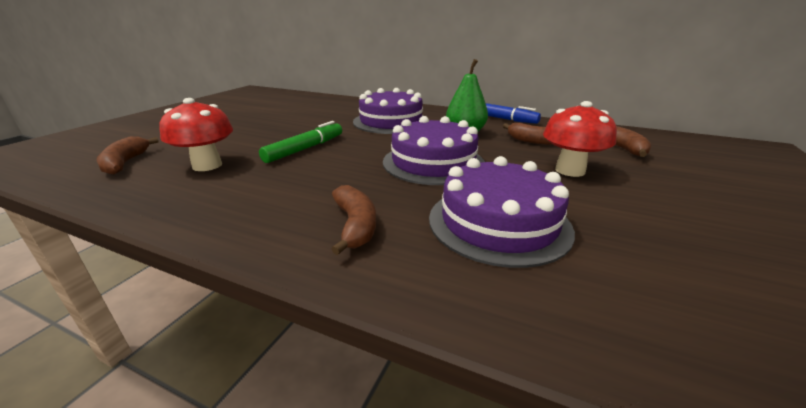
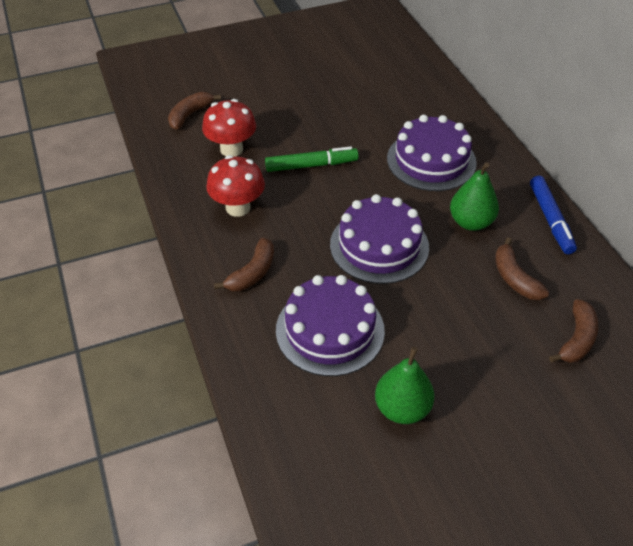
camera: 45 degrees right, 20 degrees up
(570, 170) = (467, 328): red mushroom -> red mushroom (238, 207)
(652, 235) = (402, 408): none -> green pear

